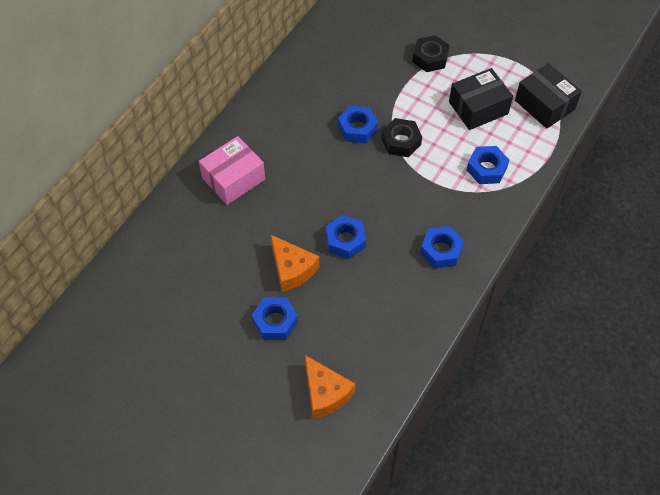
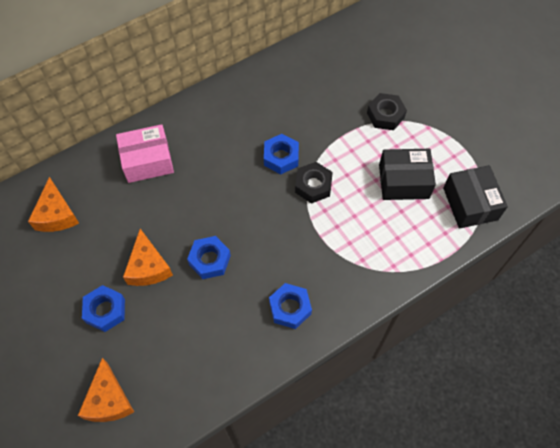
camera: 25 degrees right, 5 degrees up
(174, 259) = (56, 214): none -> orange cheese
(486, 169) = (378, 245): blue nut -> none

